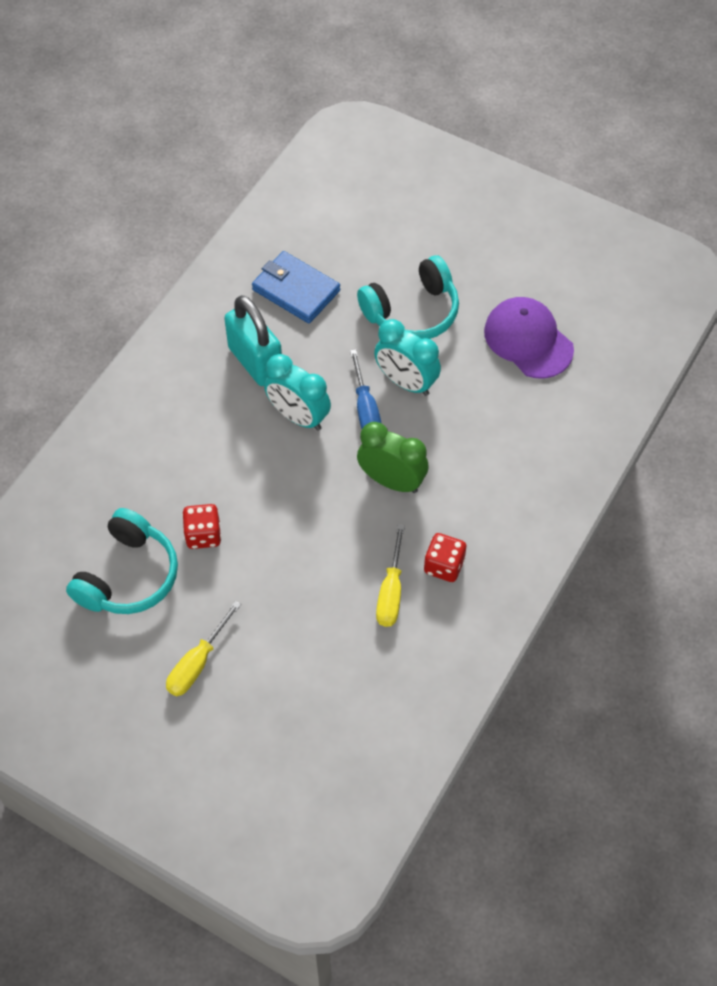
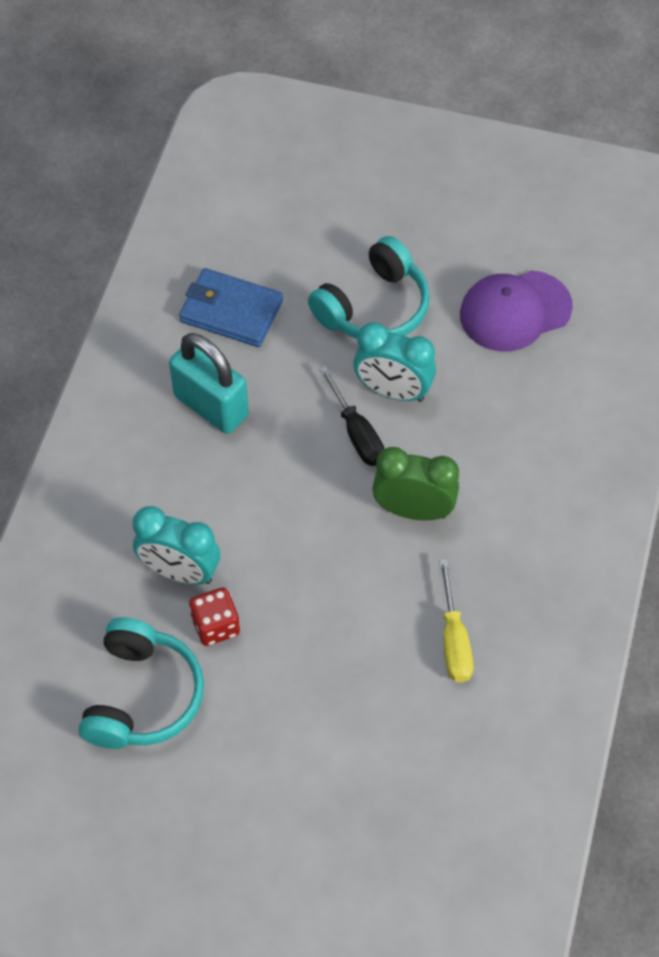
camera: 15 degrees left, 0 degrees up
(197, 663) = (257, 780): yellow screwdriver -> none
(298, 417) = (282, 460): turquoise clock -> turquoise clock (180, 572)
(365, 409) = (357, 433): blue screwdriver -> black screwdriver
(444, 566) = (504, 594): red dice -> none
(528, 340) = (515, 311): purple cap -> purple cap turned 60 degrees counterclockwise

